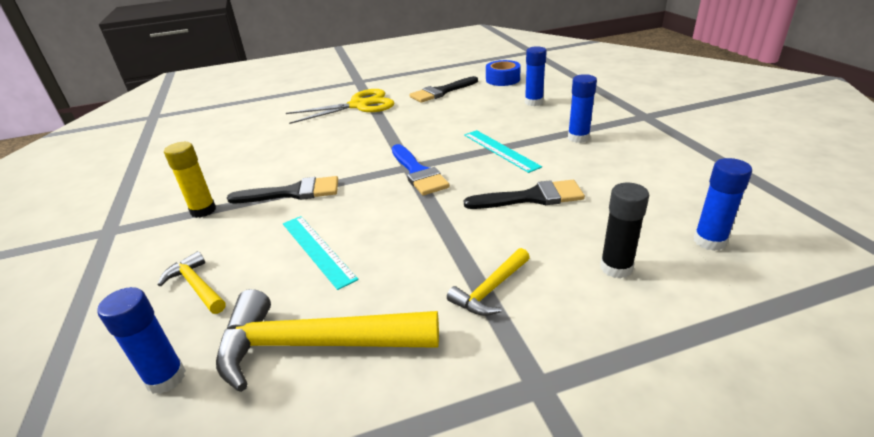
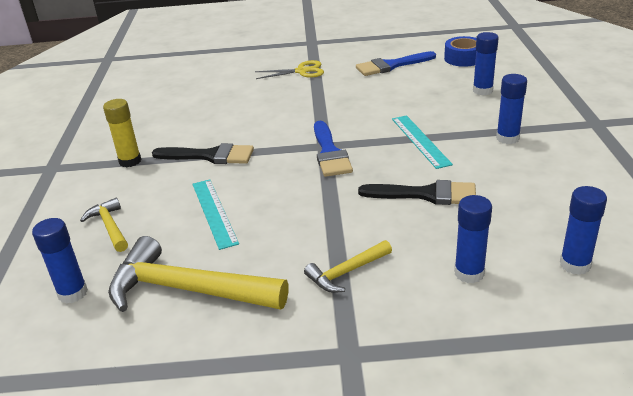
camera: 15 degrees right, 0 degrees up
(359, 105) = (302, 71): yellow scissors -> yellow scissors, size x0.63
(441, 92) = (391, 65): black brush -> blue brush
(616, 268) = (469, 273): black glue stick -> blue glue stick

